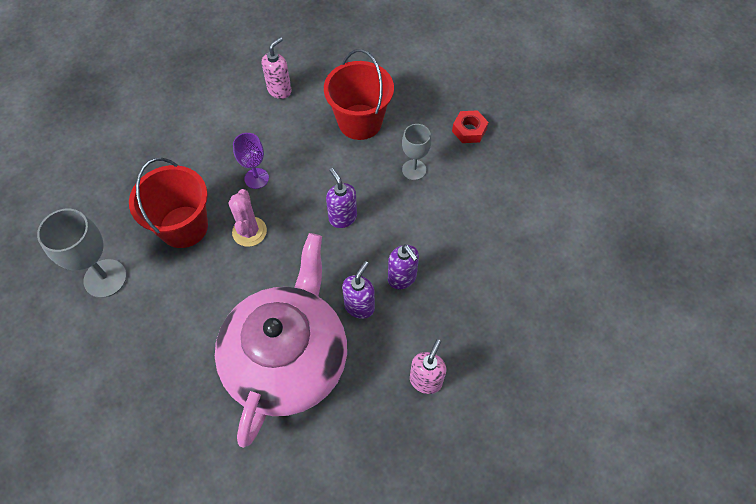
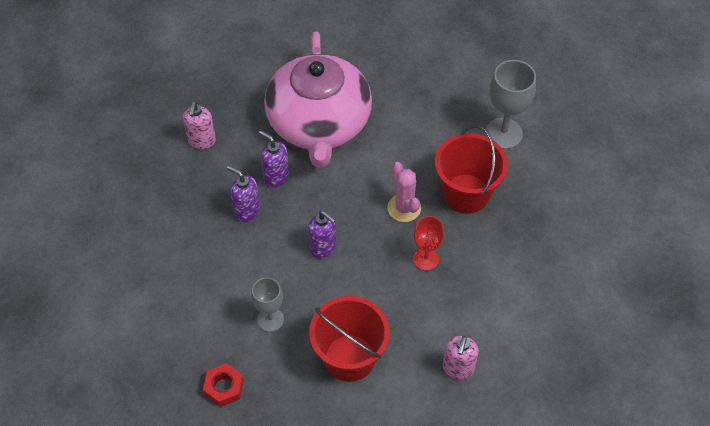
camera: 160 degrees right, 5 degrees down
(256, 178) = (426, 259): purple goblet -> red goblet
(359, 306) = (276, 177): purple soap dispenser -> purple soap dispenser turned 120 degrees clockwise

